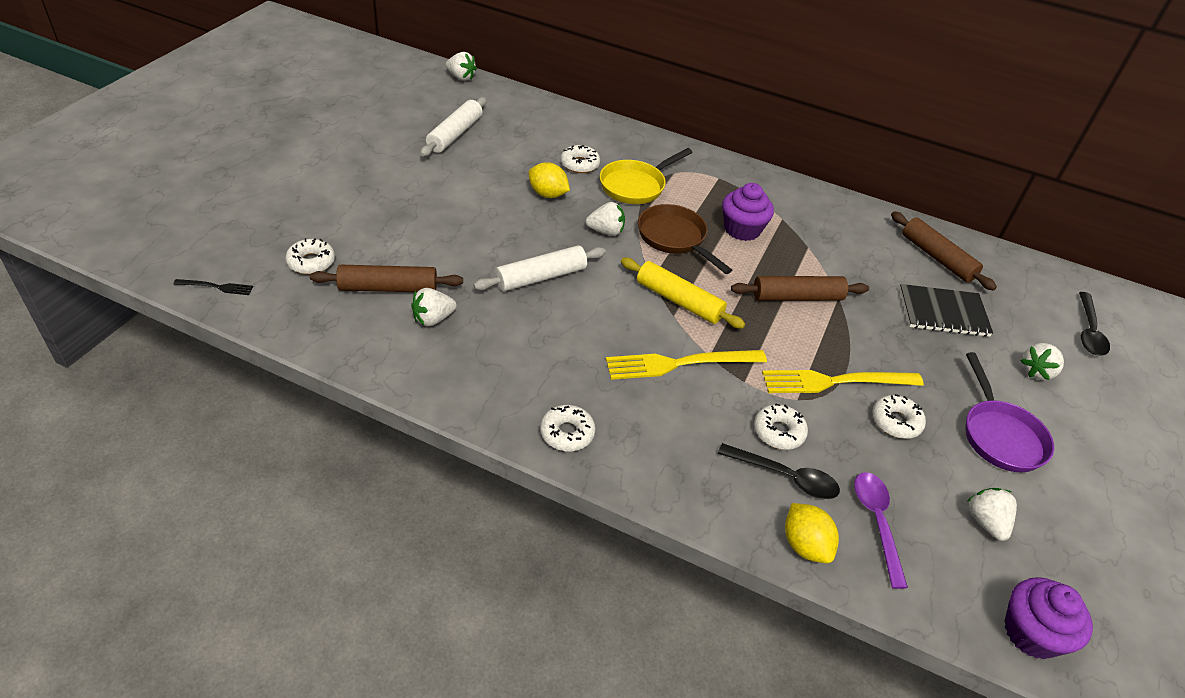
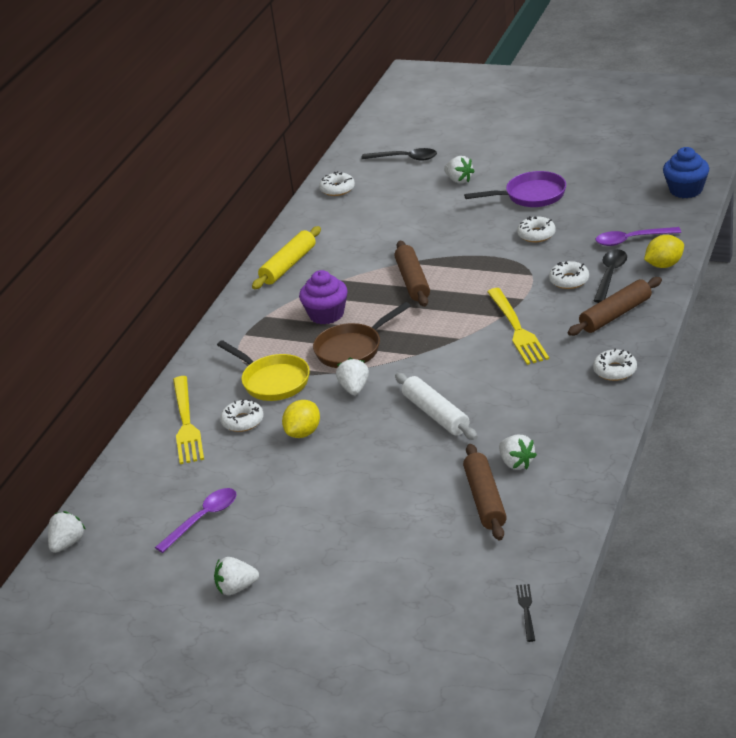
camera: 85 degrees left, 10 degrees down
(311, 262) = (465, 559): white donut -> white donut (337, 189)
(455, 134) = (203, 518): white rolling pin -> purple spoon
(679, 301) = (440, 337): yellow rolling pin -> yellow rolling pin (288, 265)
(835, 381) = (506, 259): yellow fork -> yellow fork (186, 423)
(937, 258) = (335, 218): brown rolling pin -> brown rolling pin (615, 314)
(943, 312) = (406, 216): black notebook -> none
(985, 522) = (611, 202): white strawberry -> white strawberry (236, 588)
(1031, 633) = (686, 190): purple cupcake -> blue cupcake

